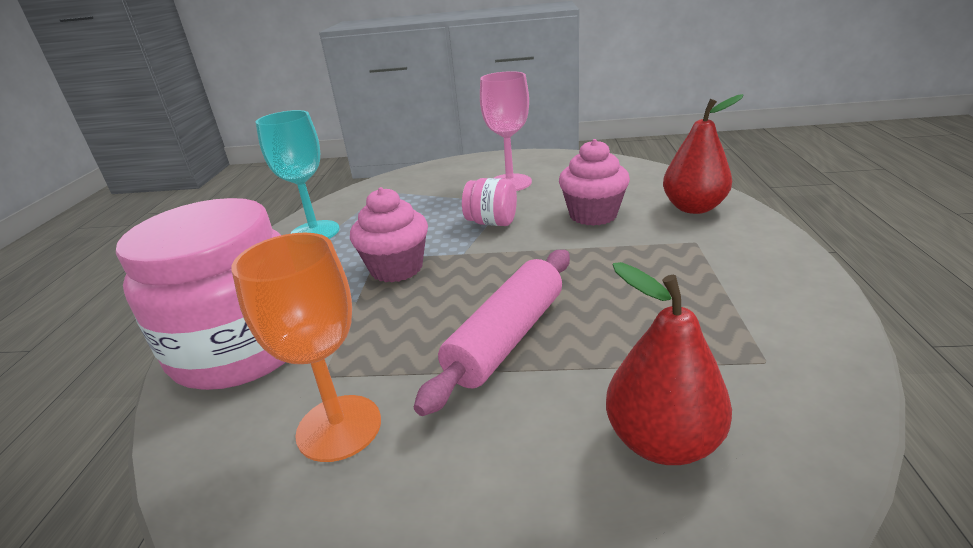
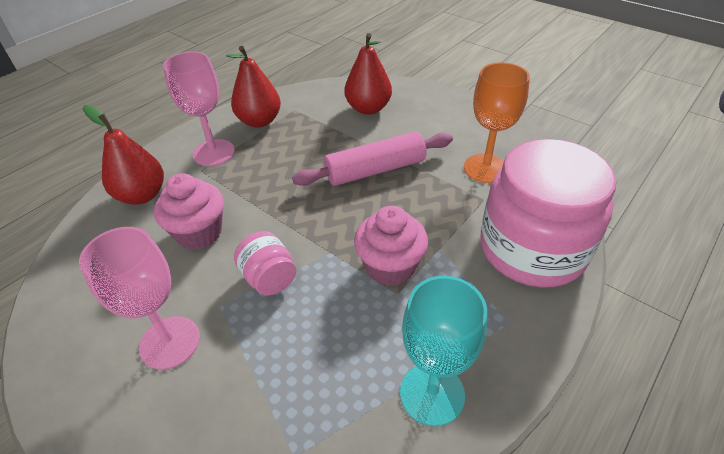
camera: 145 degrees left, 15 degrees up
(722, 258) = (214, 153): none -> pink goblet
(766, 316) = (259, 121): none -> red pear

